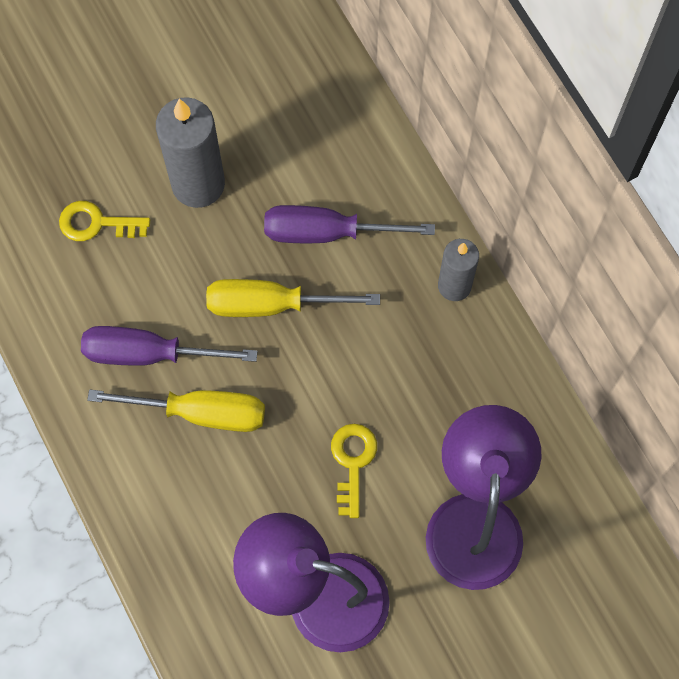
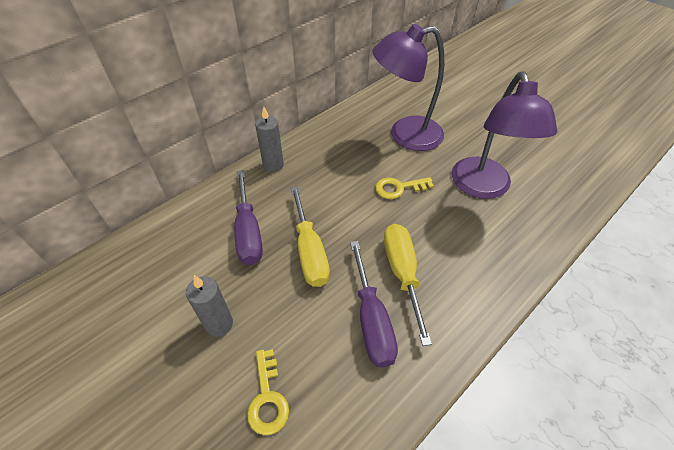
camera: 105 degrees left, 20 degrees down
(198, 184) = (219, 324): grey candle -> grey candle, size x0.62

